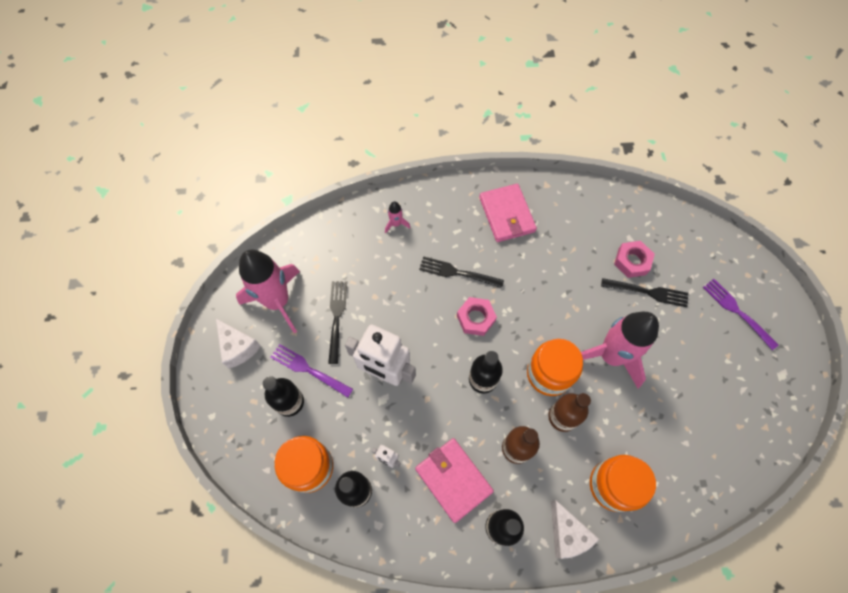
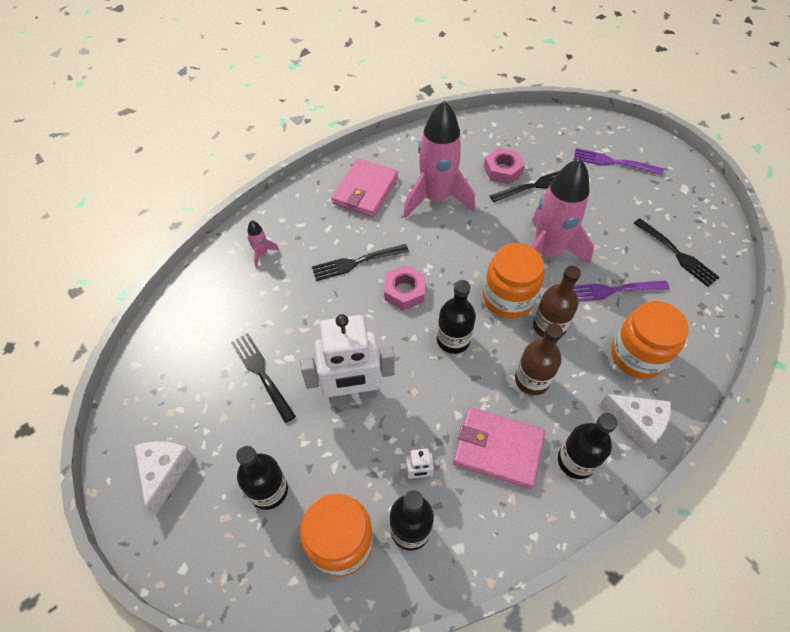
camera: 35 degrees left, 10 degrees down
(238, 347) = (165, 473): white cheese -> white cheese turned 105 degrees counterclockwise
(277, 301) = (181, 397): pink rocket -> pink rocket (436, 198)
(308, 369) = (267, 443): purple fork -> purple fork (613, 290)
(506, 215) = (365, 190): pink wallet -> pink wallet turned 75 degrees clockwise
(721, 427) = (677, 254): none -> black fork

